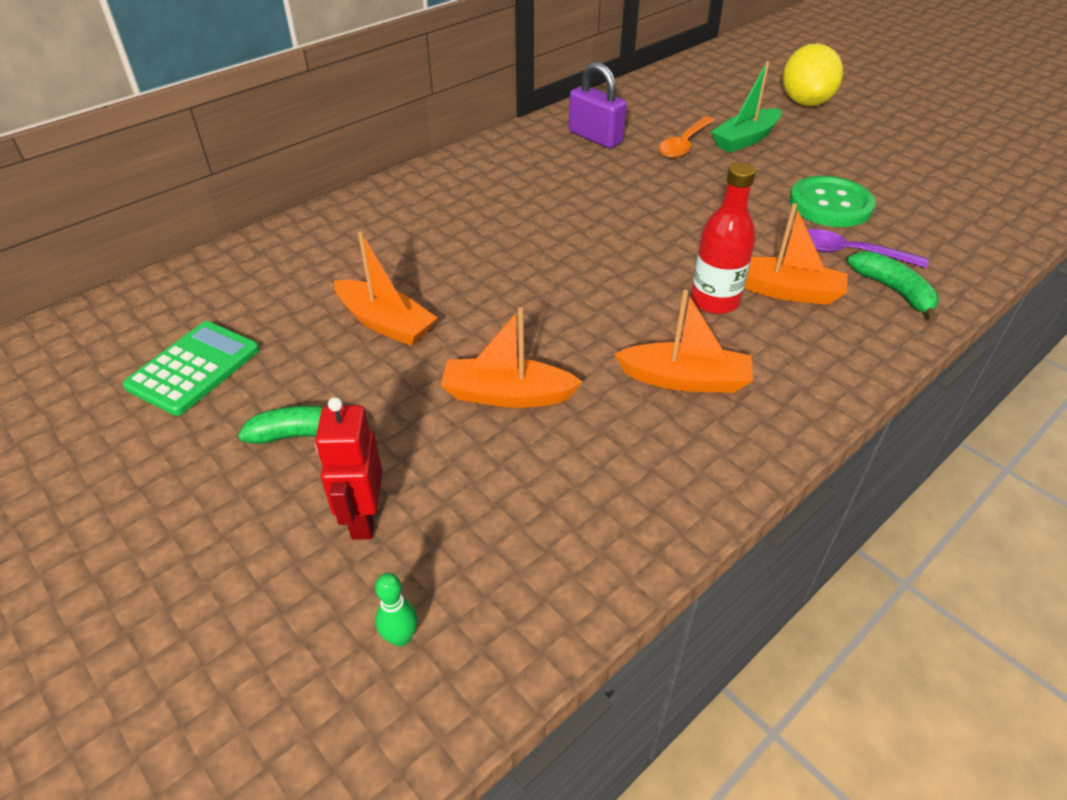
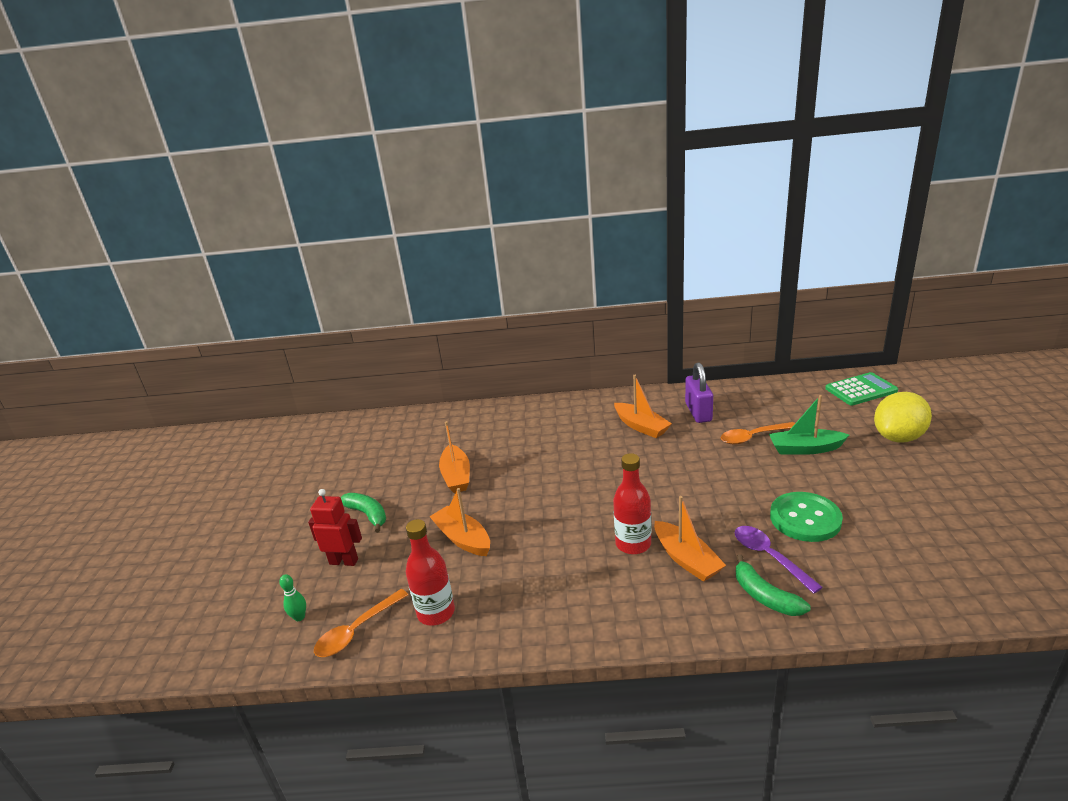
camera: 45 degrees right, 15 degrees down
(194, 368) = (364, 462): green calculator -> green calculator (860, 390)
(363, 518) = (344, 561): red robot -> red robot turned 60 degrees clockwise
(521, 593) = (357, 630): none -> orange spoon
(599, 501) = (436, 612): none -> red bottle
(685, 379) = (555, 578): orange boat -> orange boat (641, 426)
(893, 291) = (765, 596): green banana -> green banana turned 135 degrees clockwise

